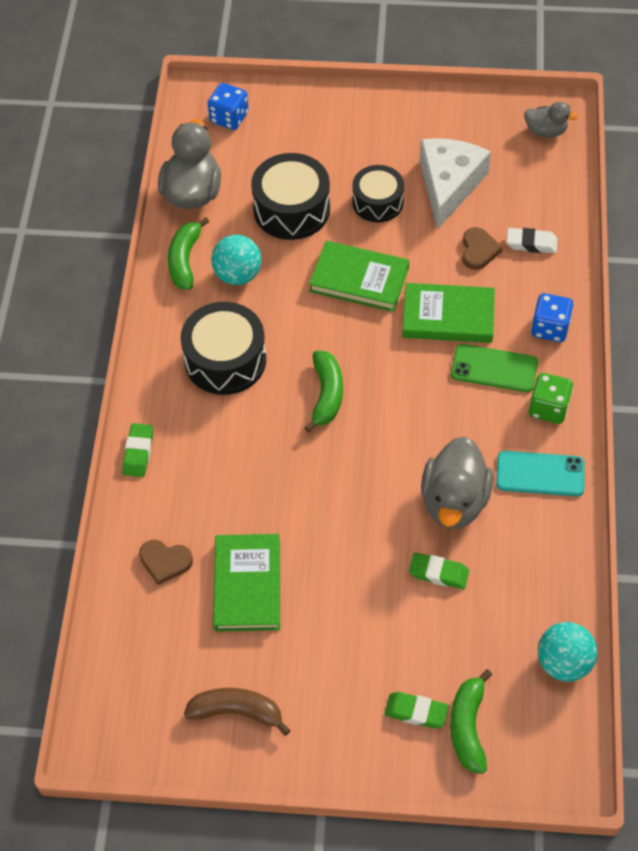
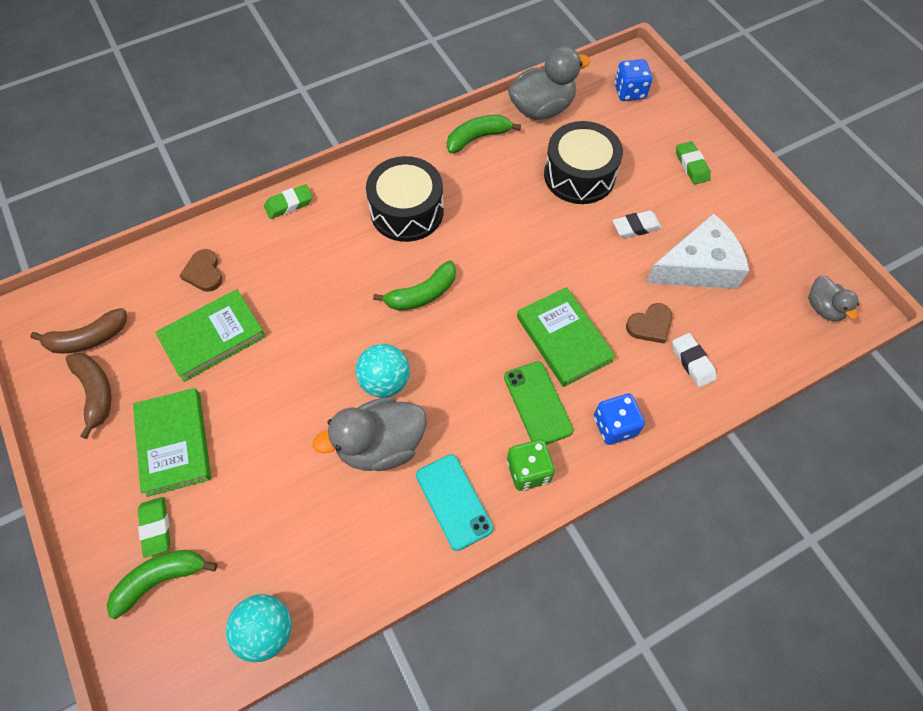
camera: 55 degrees right, 5 degrees up
(167, 696) = (88, 338): none -> brown banana
(238, 275) = (490, 176): turquoise ball -> turquoise ball (385, 381)
(359, 279) = (550, 256): green book -> green book (174, 443)
(377, 202) = (636, 227): black drum -> white eraser
(438, 573) = (301, 472): green eraser -> green eraser (691, 165)

